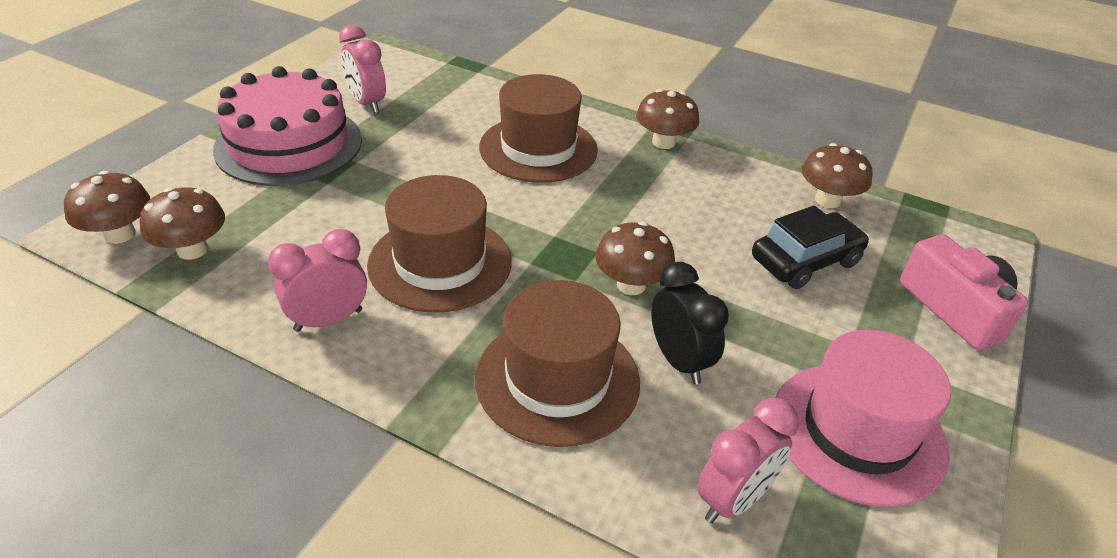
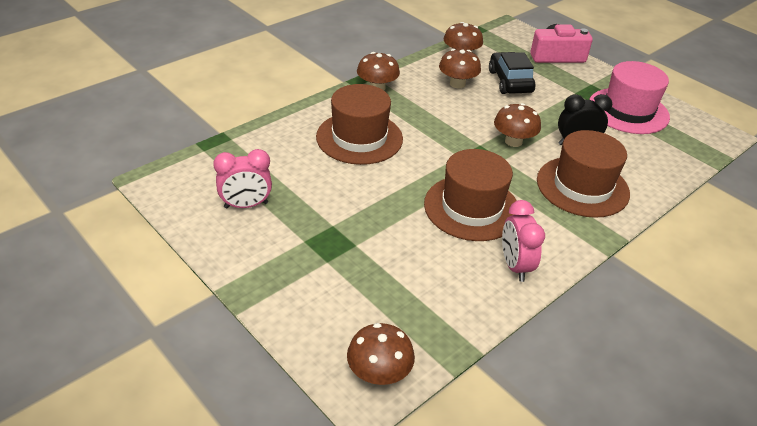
camera: 70 degrees left, 0 degrees up
(192, 250) = (416, 328): brown mushroom -> brown mushroom (457, 84)
(289, 144) = (287, 259): pink cake -> none
(733, 499) = (663, 156): pink clock -> none

